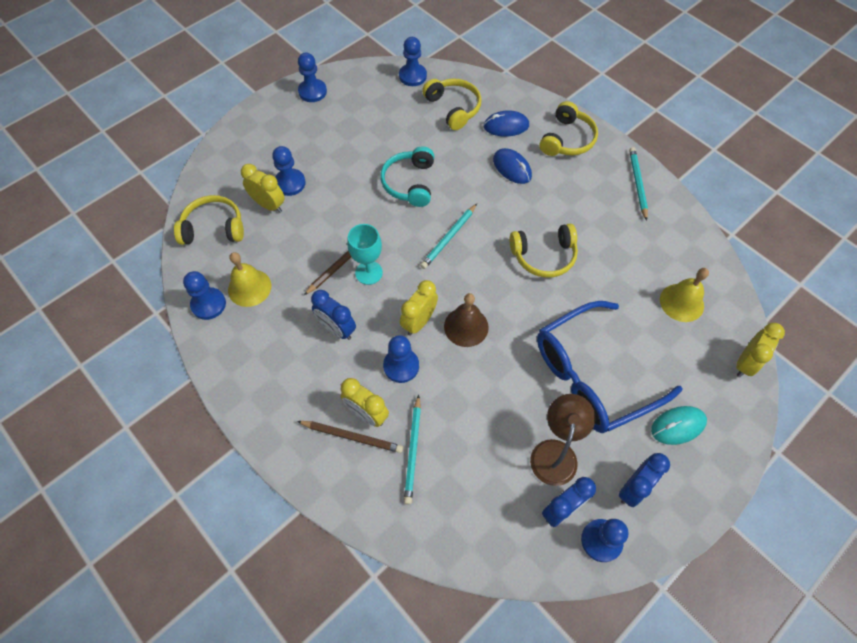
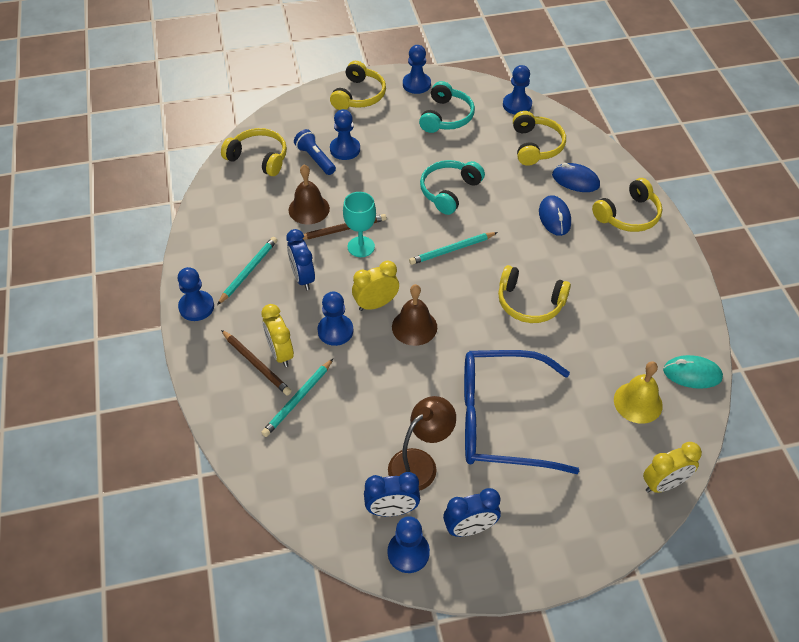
camera: 30 degrees right, 10 degrees down
(208, 304) = (215, 213): blue pawn -> blue pawn (196, 307)
(249, 287) = (255, 215): yellow bell -> none
(267, 124) = (359, 96): none -> yellow headphones
(268, 205) = (315, 159): yellow clock -> blue flashlight
(296, 258) = (309, 209): none -> brown bell
(360, 112) = (446, 117): none -> turquoise headphones
(637, 184) = (672, 282): turquoise pencil -> turquoise pencil (248, 271)
(678, 426) = (552, 501): turquoise mouse -> turquoise mouse (692, 374)

